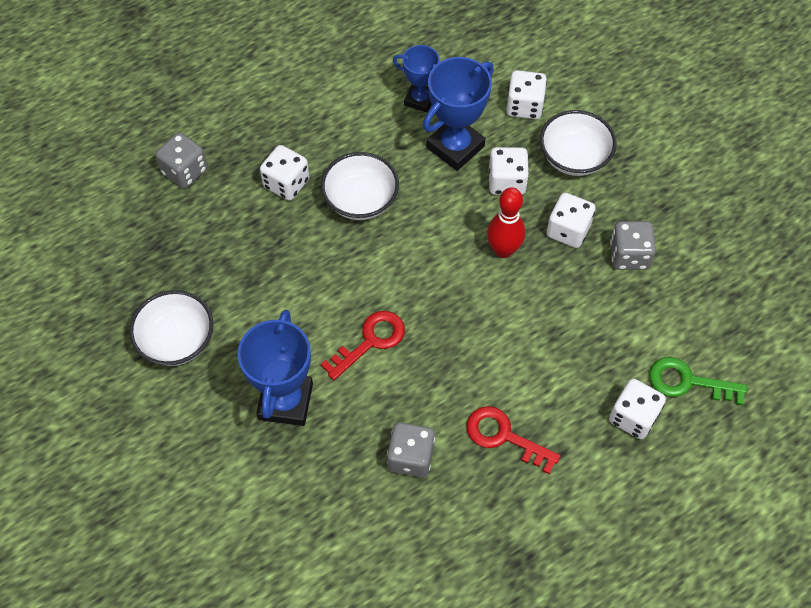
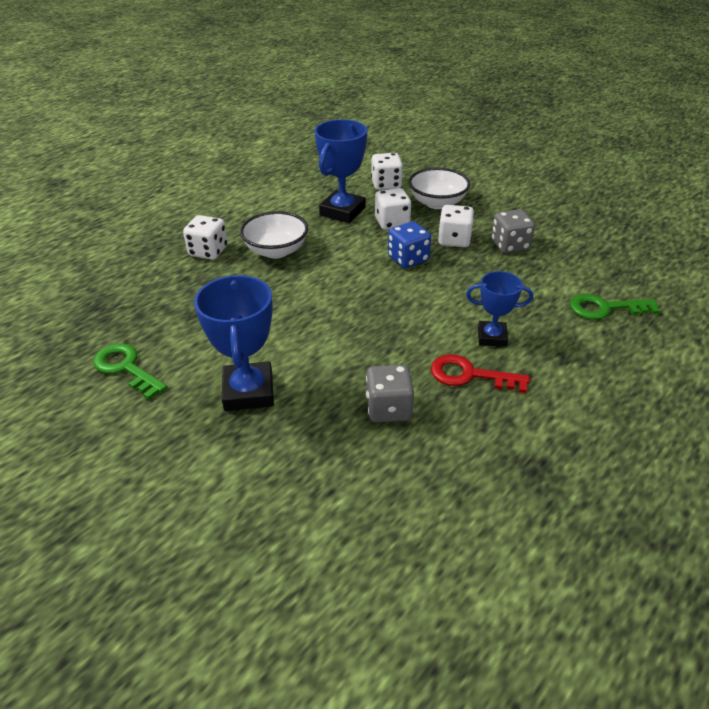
camera: 15 degrees left, 20 degrees down
(177, 340) = (126, 368): white bowl -> green key
(185, 171) = (115, 258): grey dice -> none
(370, 341) = (316, 334): red key -> none
(420, 99) = (304, 193): blue trophy -> blue trophy (492, 337)
(503, 250) = (408, 259): red bowling pin -> blue dice
(633, 417) = (575, 339): white dice -> none

